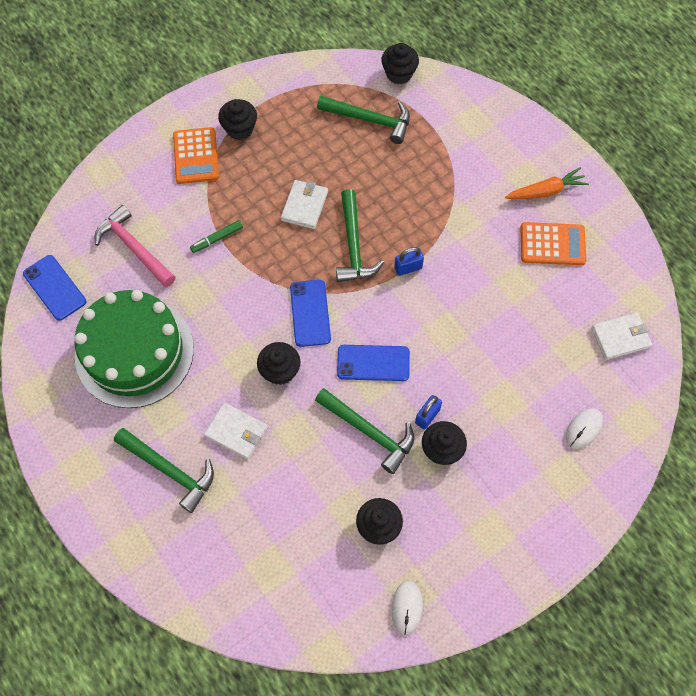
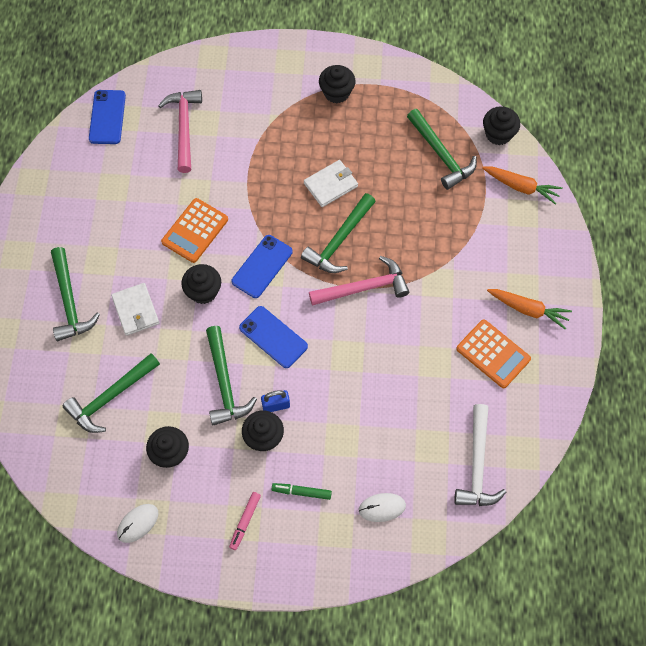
camera: 40 degrees right, 0 degrees up
(134, 352) = (119, 202): green cake -> none
(196, 156) = (286, 91): orange calculator -> orange calculator (195, 231)
(217, 239) = (246, 163): green marker -> green marker (301, 492)
(283, 522) = (111, 397): none -> green hammer
(408, 268) = (364, 287): blue padlock -> pink hammer
(453, 102) = (521, 187): none -> orange carrot
(491, 530) = (245, 521): none -> pink marker
(620, 337) = (477, 465): white wallet -> white hammer

